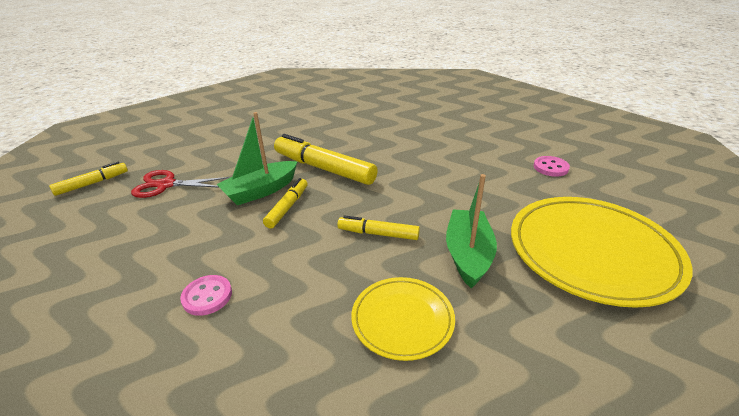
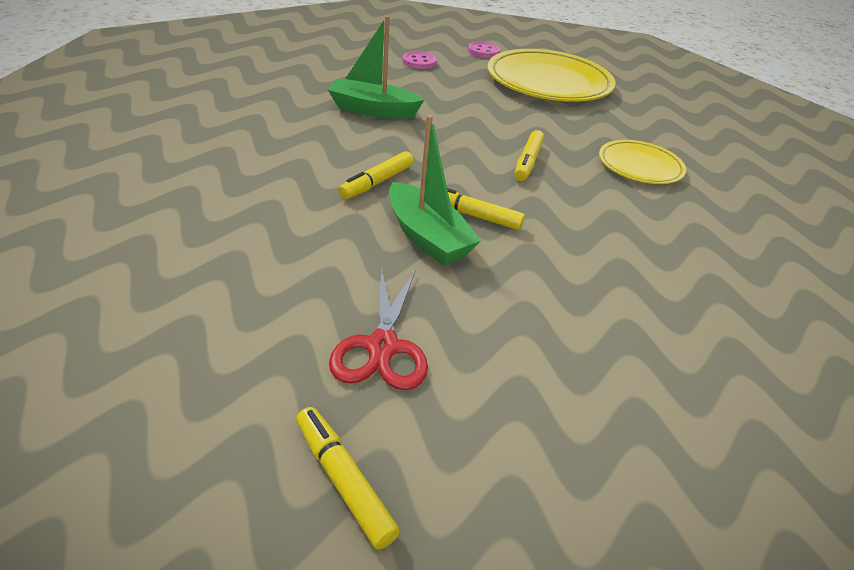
camera: 90 degrees left, 5 degrees up
(207, 296) = (642, 272): pink button -> pink button (483, 51)
(324, 168) = (377, 182): yellow marker -> yellow marker, size x0.55
(468, 255) = (556, 126): green boat -> green boat (373, 110)

